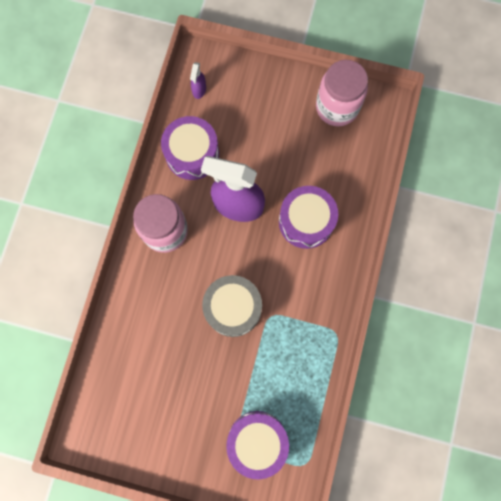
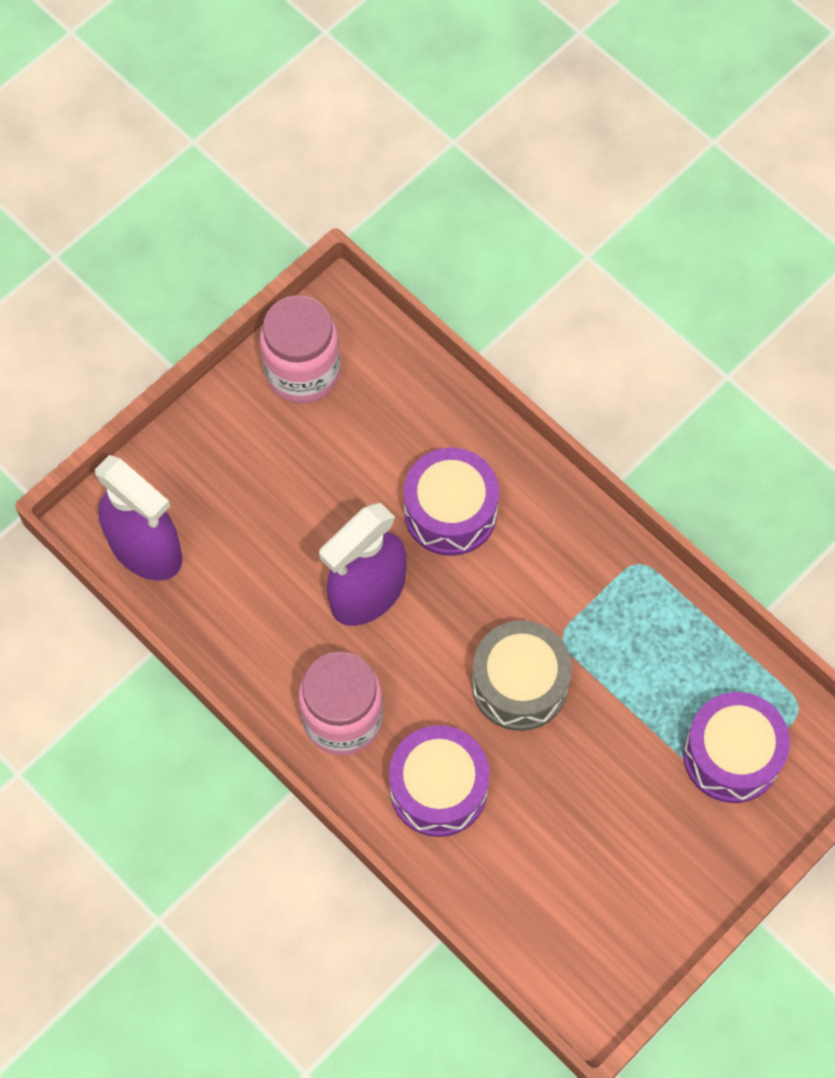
camera: 60 degrees left, 10 degrees down
(192, 154) = (244, 615): purple drum -> purple drum (438, 788)
(199, 90) = (146, 549): purple spray bottle -> purple spray bottle, size x2.33

